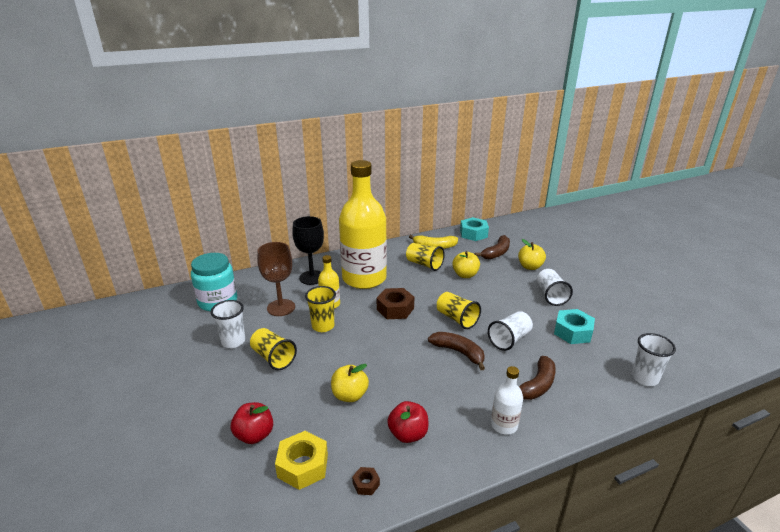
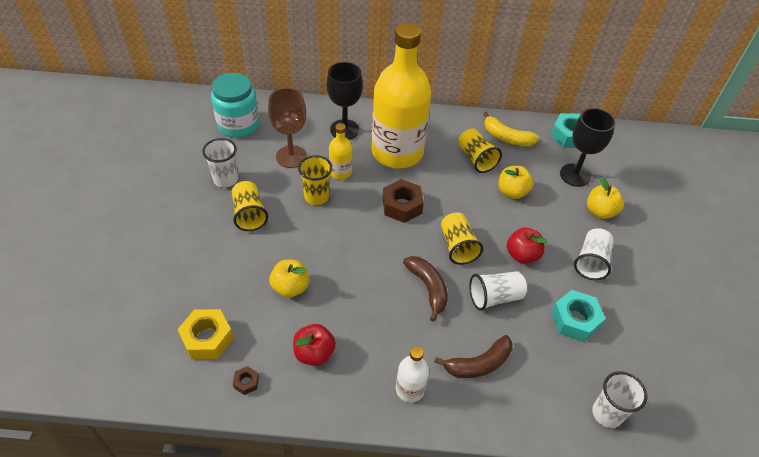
camera: 25 degrees right, 20 degrees up
(254, 435) = (187, 289): red apple -> red apple (522, 255)
(496, 253) = (575, 175): brown banana -> black goblet

